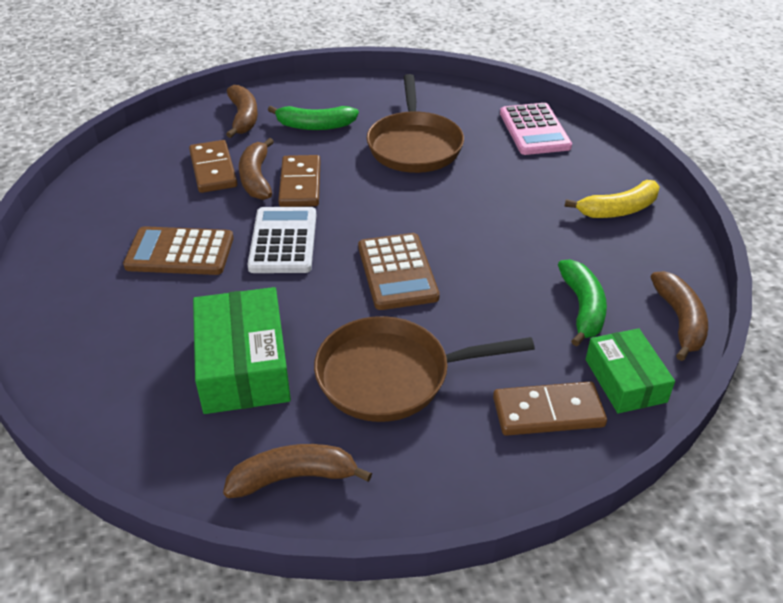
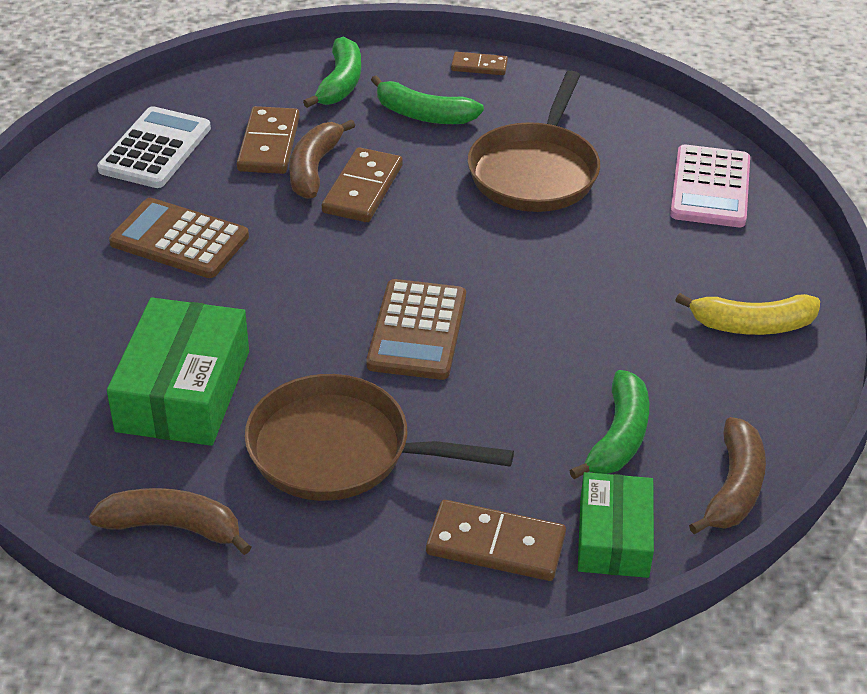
camera: 20 degrees right, 0 degrees up
(243, 117) = (340, 83): brown banana -> green banana
(283, 241) = (304, 256): white calculator -> white calculator (155, 149)
(335, 87) = (479, 66): none -> brown domino

